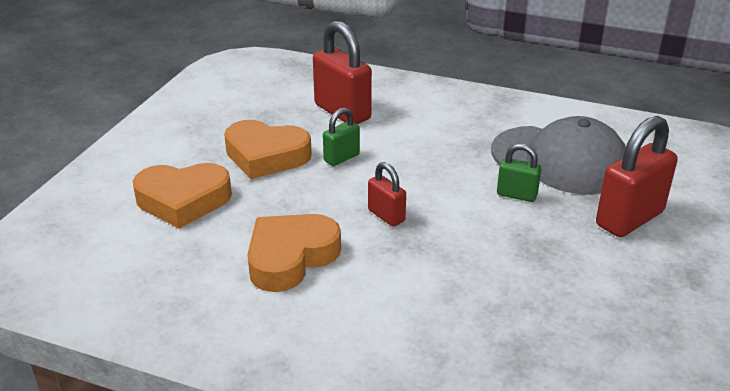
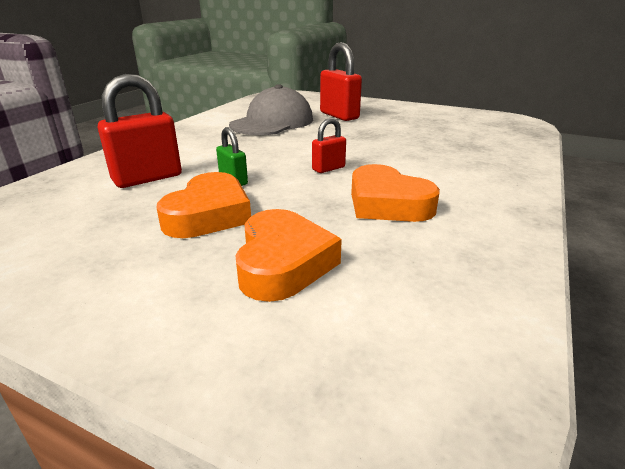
camera: 85 degrees left, 5 degrees down
(516, 195) = (309, 134): green padlock -> none

